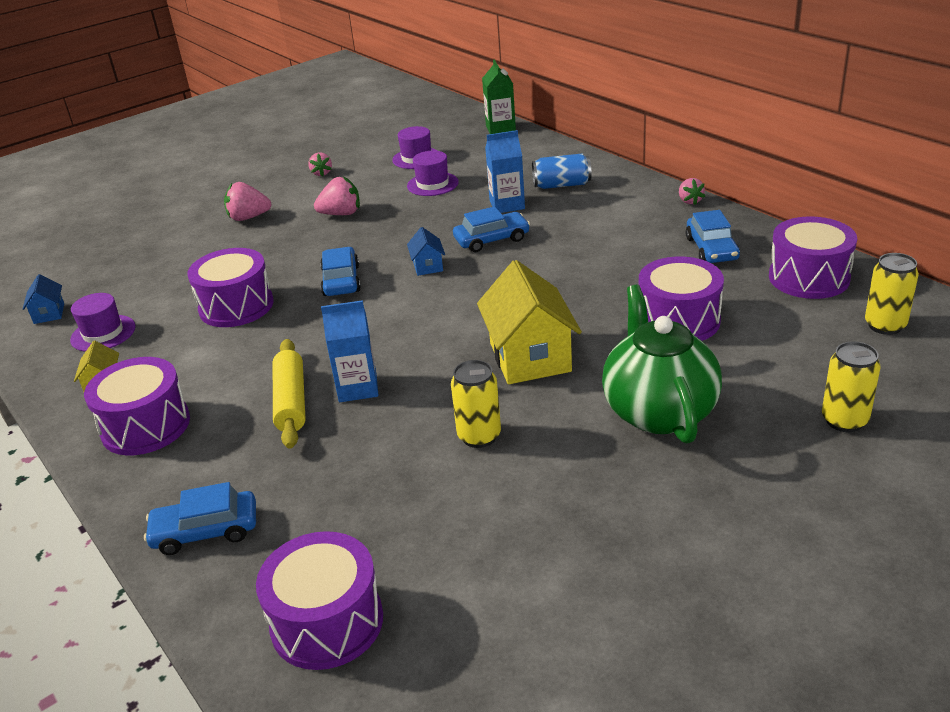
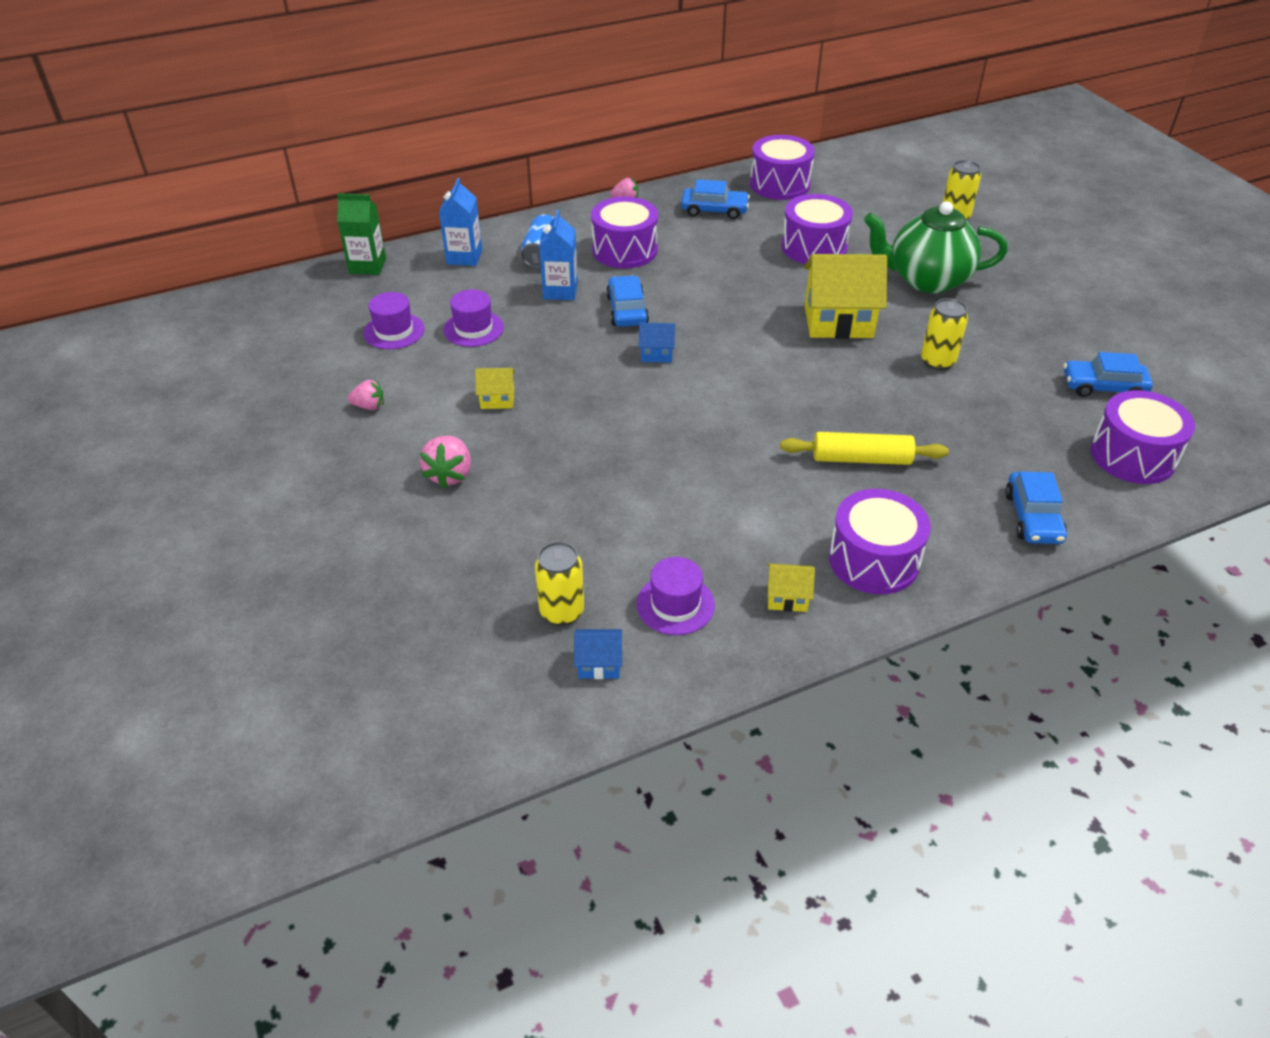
camera: 80 degrees left, 10 degrees up
(236, 306) = (667, 490): purple drum -> purple drum (624, 250)
(341, 214) = (497, 399): pink strawberry -> yellow house
(341, 280) = (653, 412): blue car -> blue car (1103, 387)
(358, 388) = (852, 417): blue carton -> blue carton (464, 257)
(885, 325) = (854, 176): yellow can -> yellow can (562, 611)

